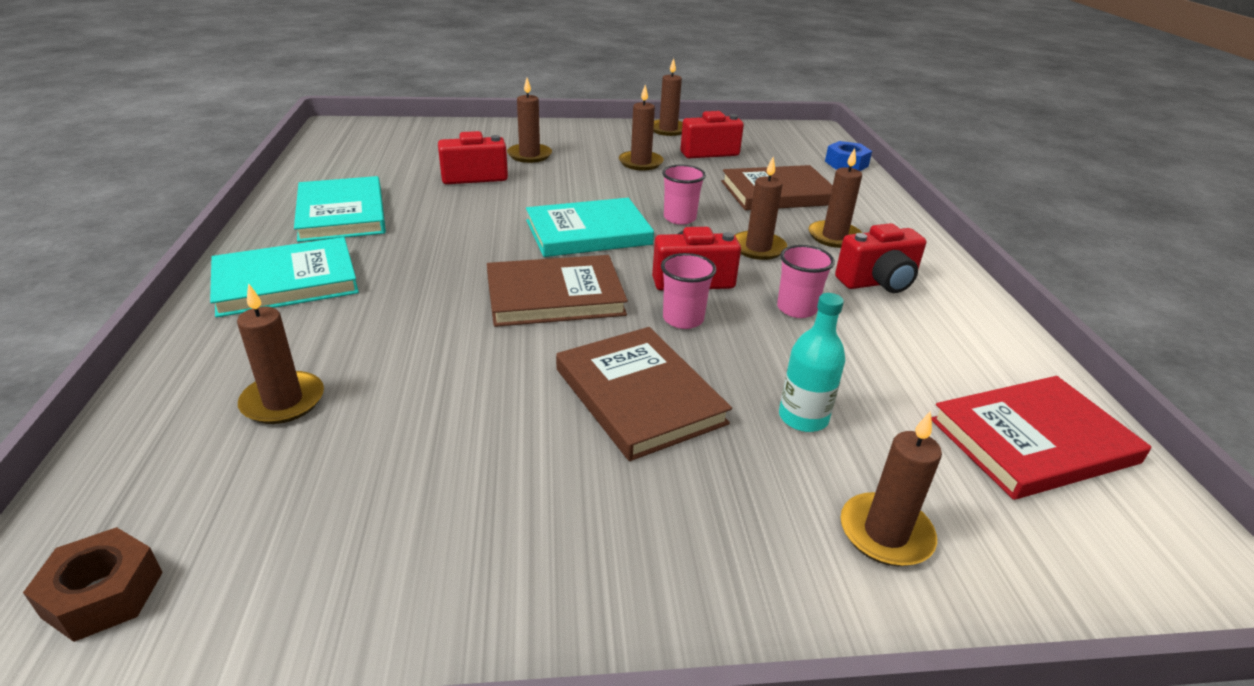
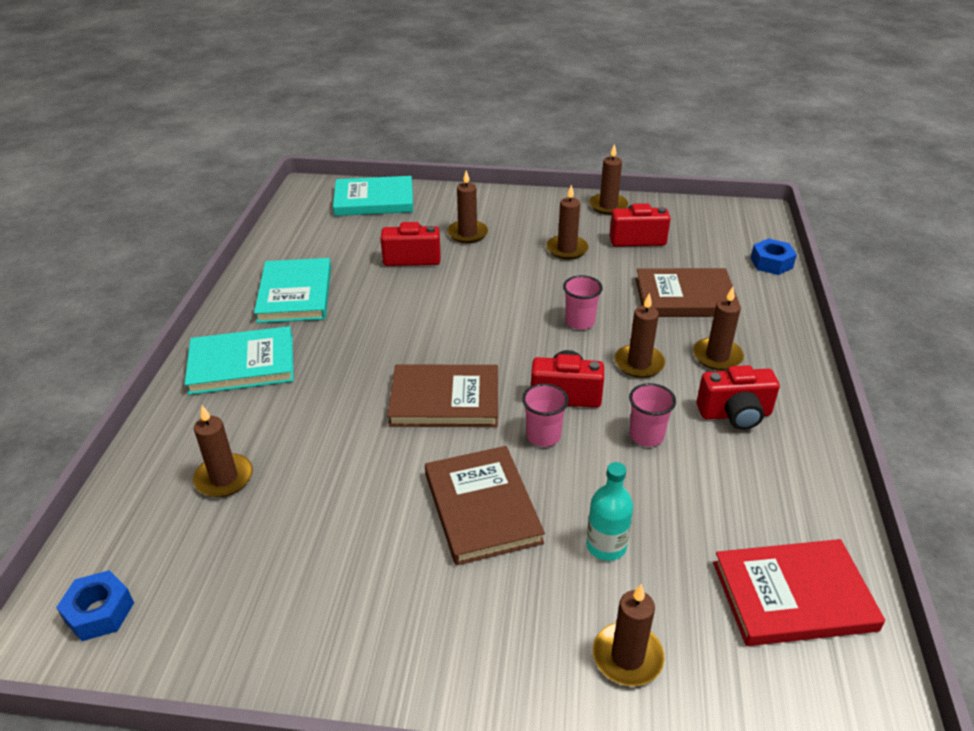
camera: 15 degrees right, 5 degrees up
(103, 594) = (99, 612): brown nut -> blue nut
(588, 232) = (493, 332): turquoise book -> turquoise book (374, 200)

